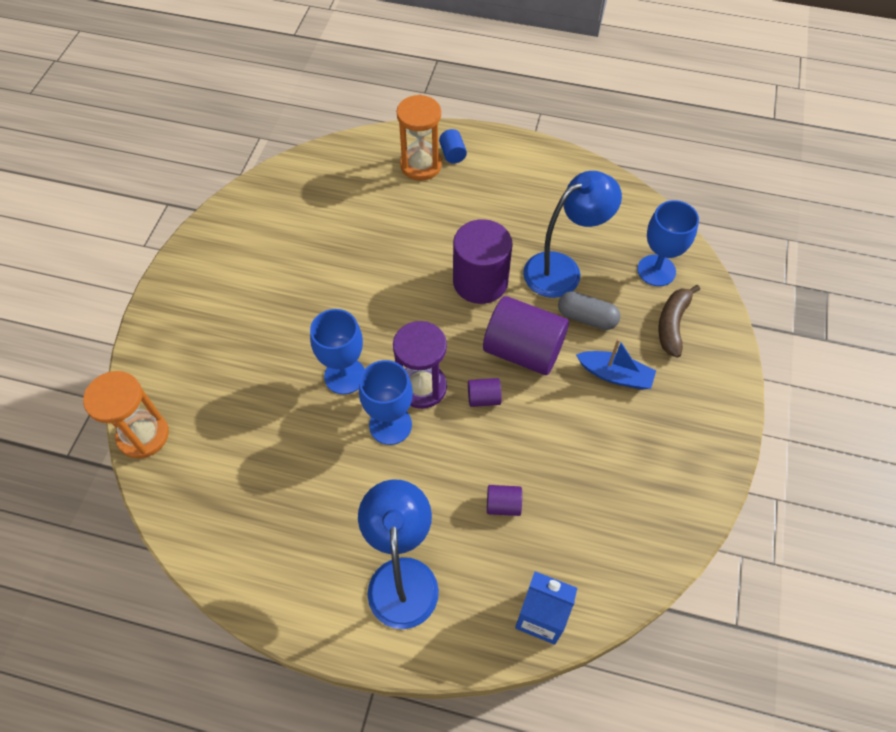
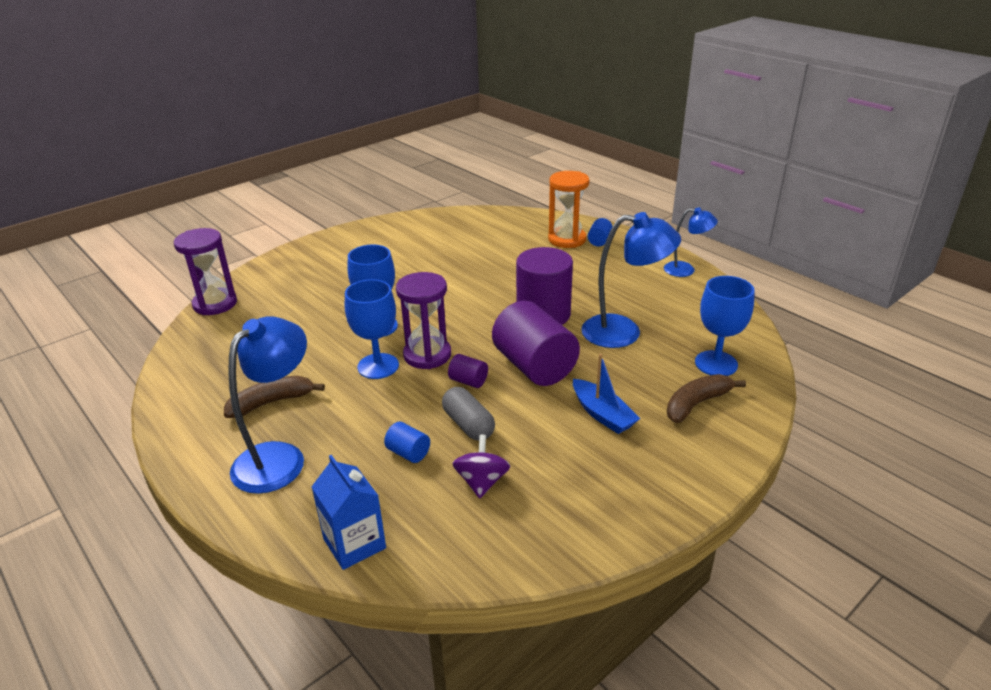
camera: 35 degrees right, 25 degrees down
(143, 435) = (215, 304): orange hourglass -> purple hourglass
(334, 523) = (271, 402): none -> brown banana
(503, 505) = (408, 453): purple cylinder -> blue cylinder
(555, 161) = (686, 270): none -> blue lamp
(582, 498) = (482, 482): none -> purple spinning top
(586, 318) = (614, 368): grey capsule -> grey capsule (468, 425)

